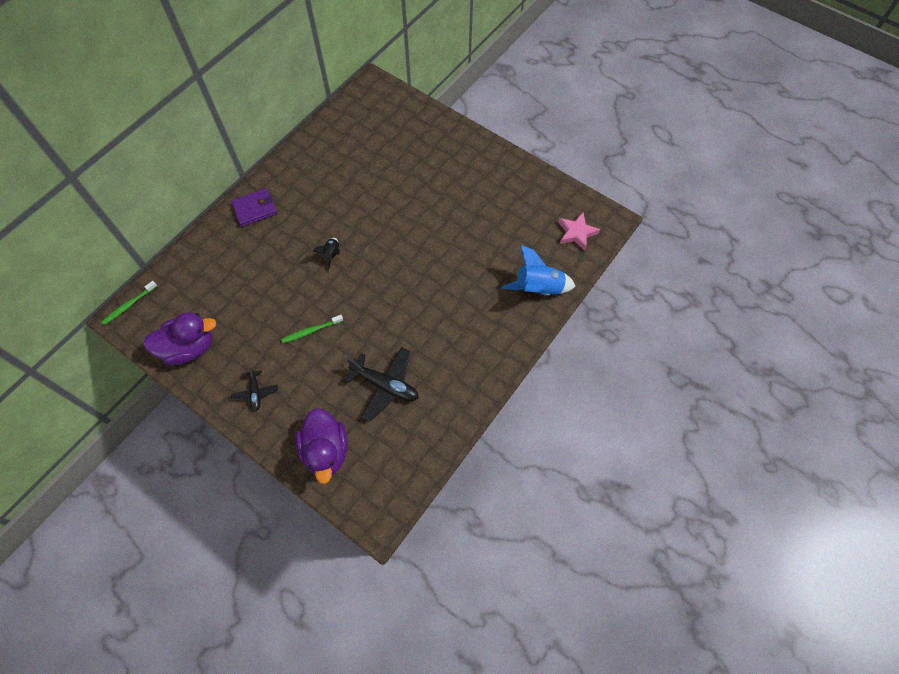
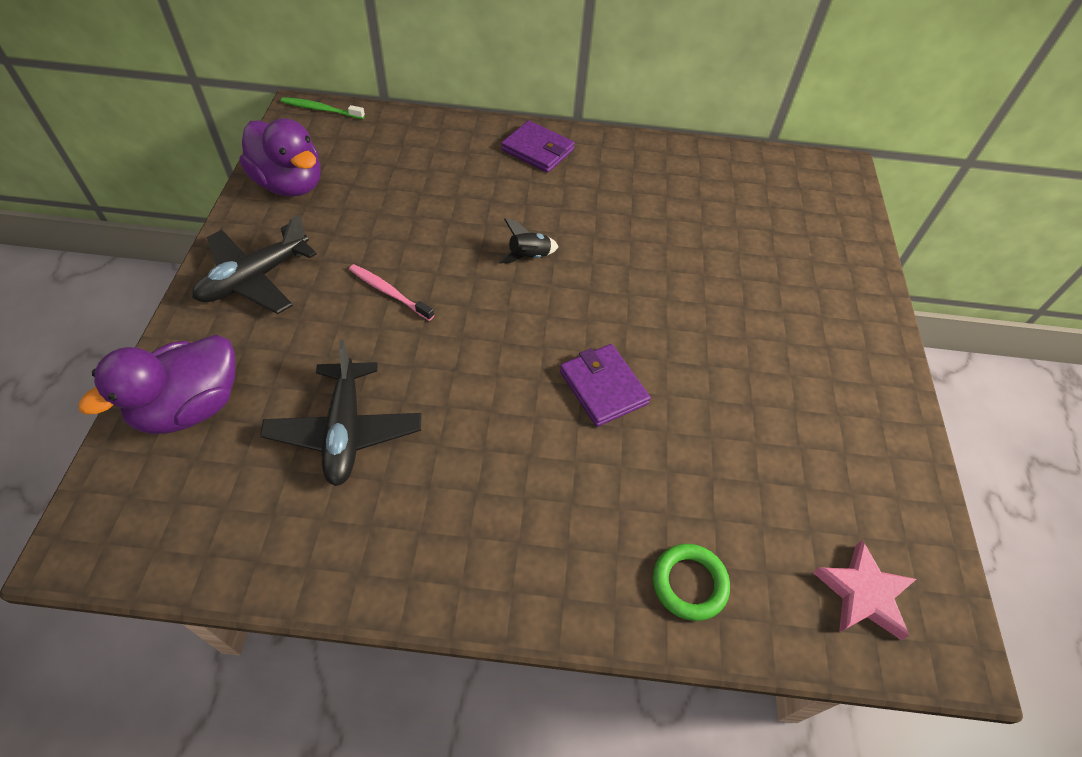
camera: 55 degrees right, 10 degrees down
(255, 393) = (254, 279): black plane -> black plane, size x1.78
(311, 331) = (388, 292): green toothbrush -> pink toothbrush
(431, 266) = (603, 387): none -> purple wallet
(538, 288) = (689, 583): blue rocket -> green ring

